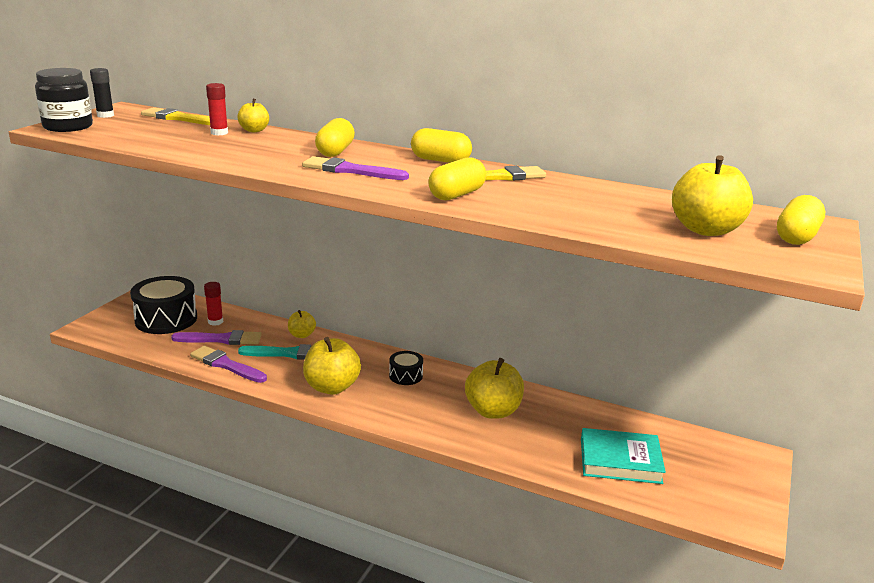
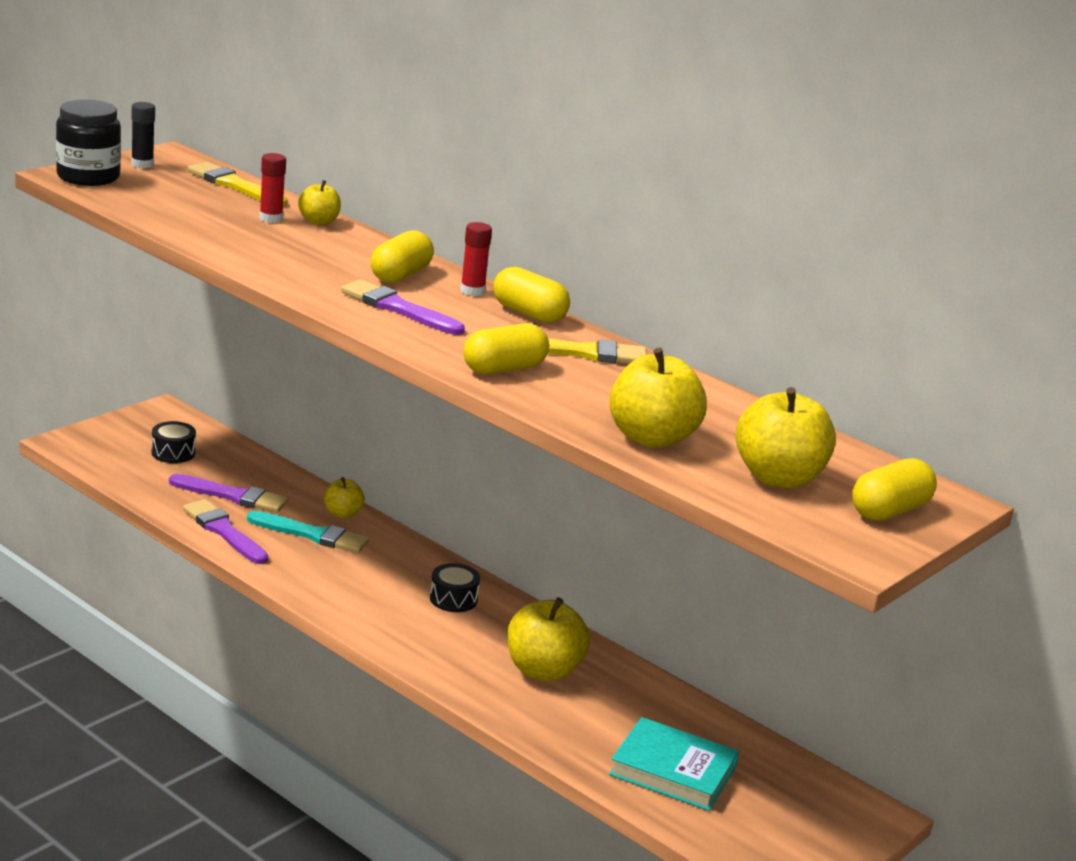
camera: 15 degrees right, 0 degrees up
(166, 319) = (173, 453): black drum -> black drum, size x0.51
(215, 322) = (236, 470): red glue stick -> red glue stick (472, 291)
(332, 387) = (346, 591): yellow apple -> yellow apple (651, 438)

